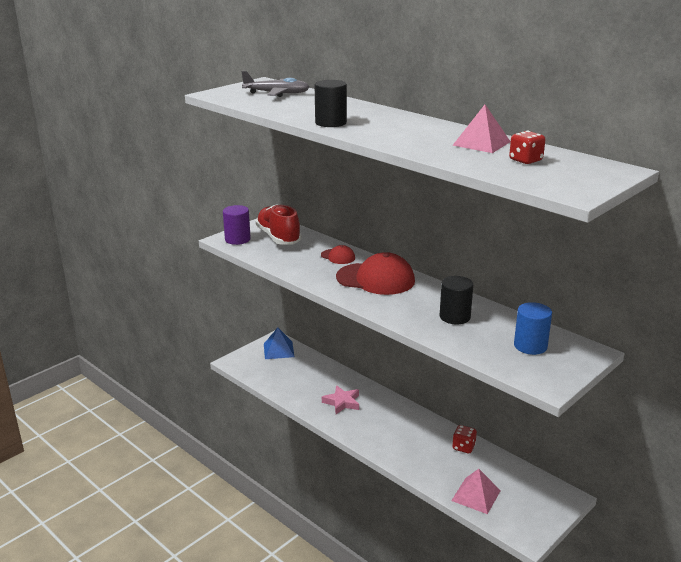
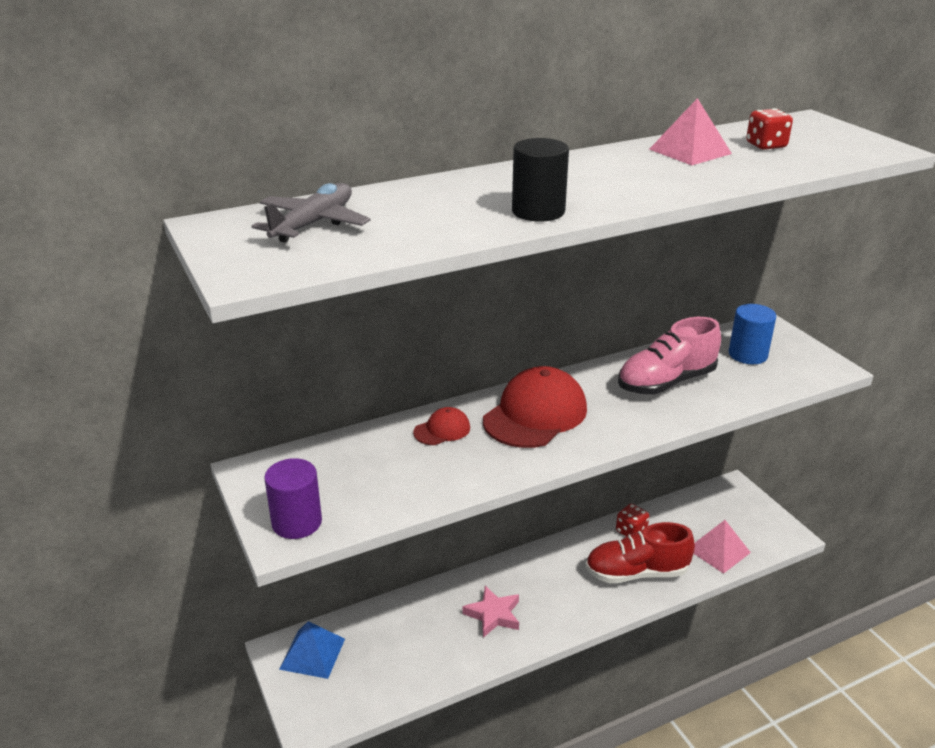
camera: 70 degrees left, 5 degrees up
(278, 237) = (326, 474): red shoe -> red shoe (636, 573)
(454, 317) = (666, 382): black cylinder -> pink shoe

